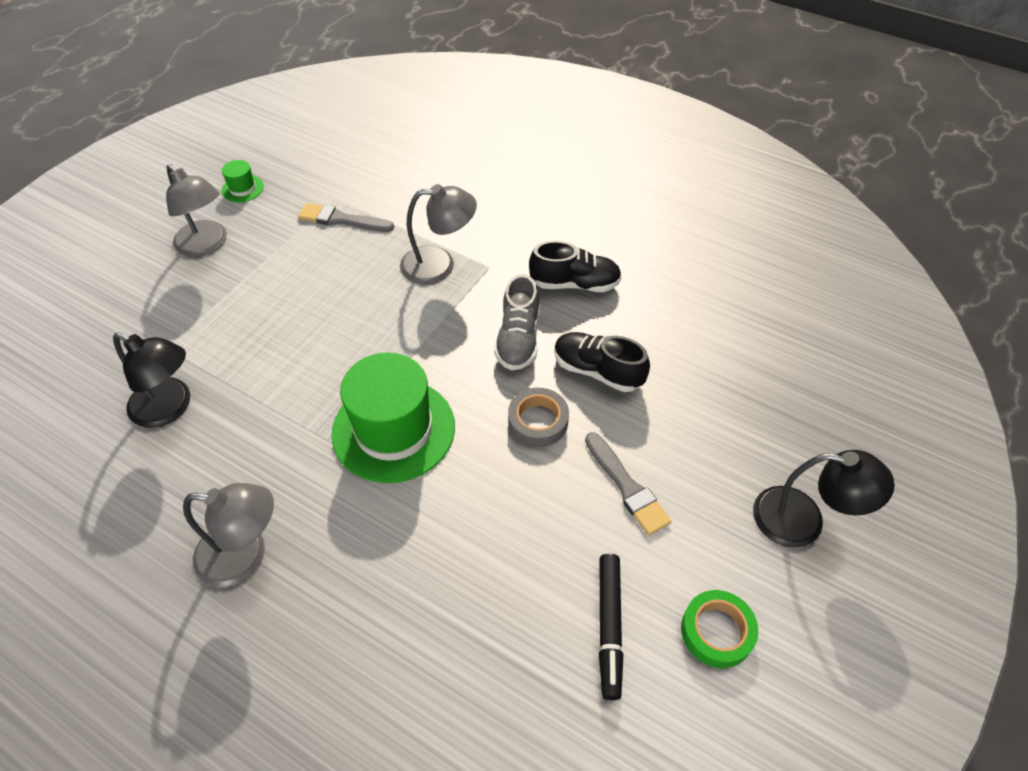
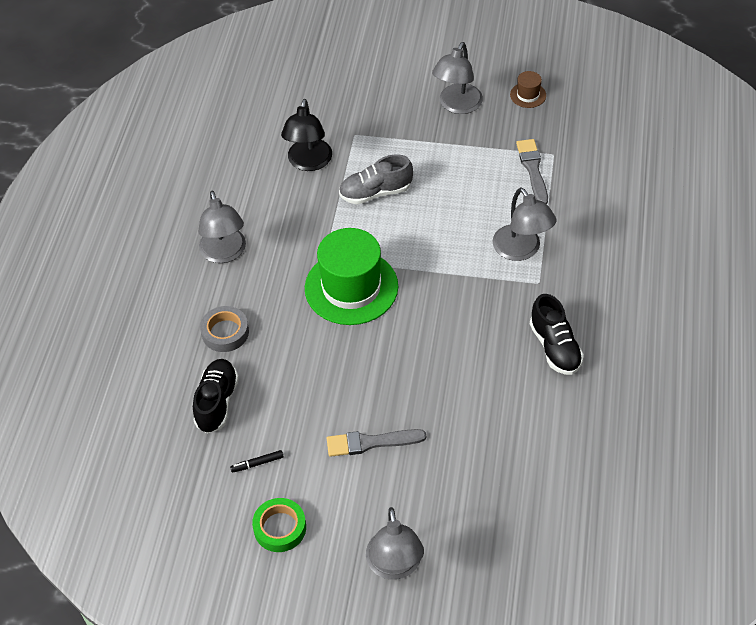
camera: 70 degrees right, 0 degrees up
(242, 188) = (528, 95): green hat -> brown hat
(518, 339) = (473, 329): grey shoe -> grey shoe (375, 192)
(538, 421) = (401, 369): grey tape -> grey tape (225, 332)
(597, 371) = (469, 392): black shoe -> black shoe (217, 402)
(609, 627) = (257, 463): black marker -> black marker, size x0.53
(627, 487) = (371, 443): grey brush -> grey brush turned 45 degrees clockwise
(803, 520) = (395, 566): black lamp -> grey lamp

